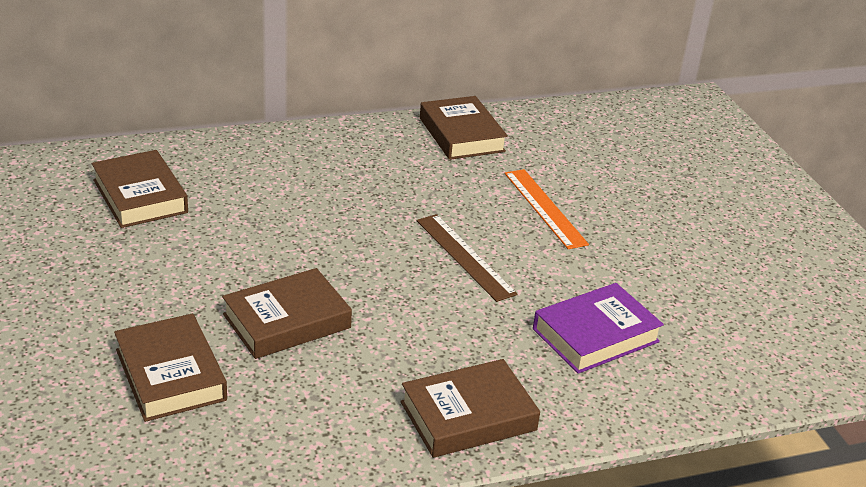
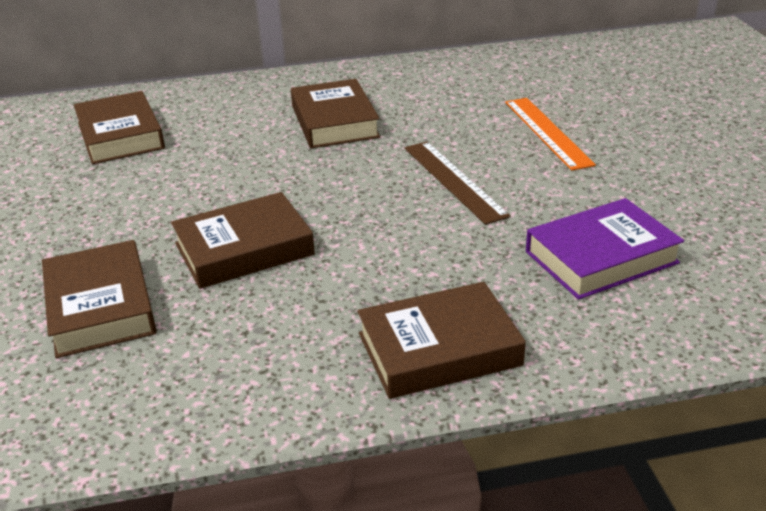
camera: 10 degrees right, 0 degrees up
(461, 135) = (463, 71): brown book -> brown book (334, 122)

